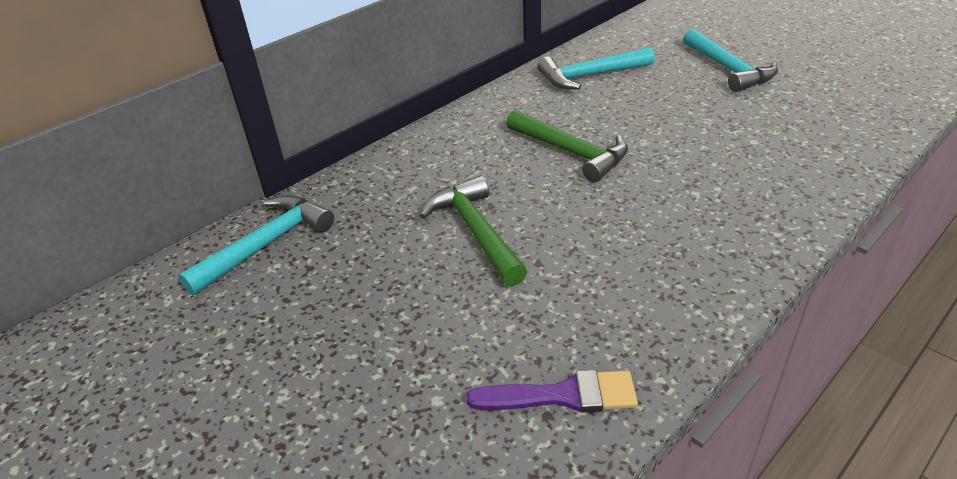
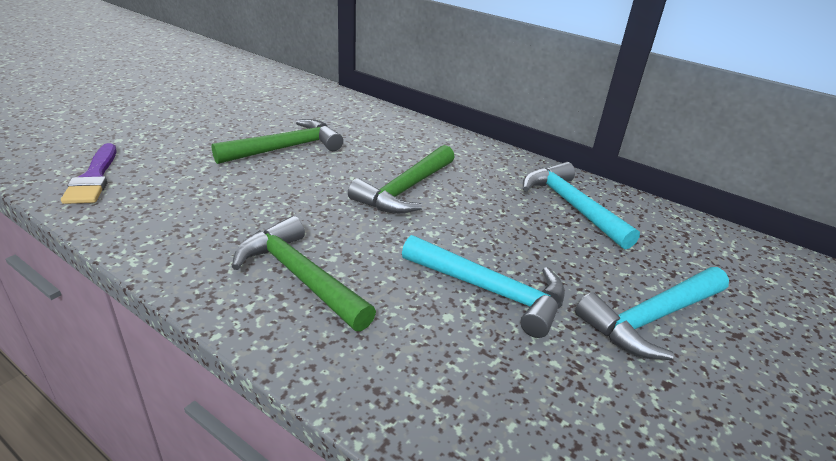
camera: 75 degrees right, 5 degrees down
(266, 244) = (286, 87): turquoise hammer -> turquoise hammer (491, 291)
(729, 209) = (300, 276): none -> green hammer

